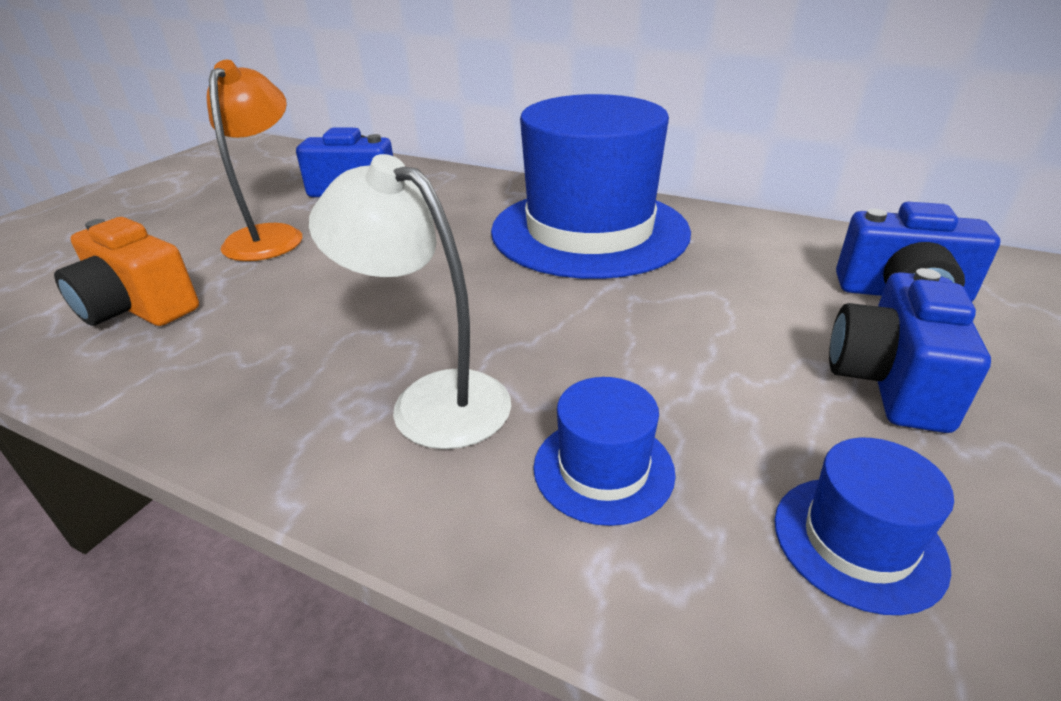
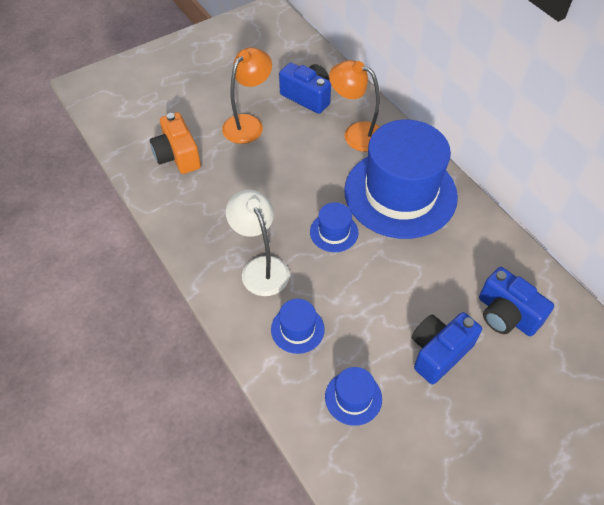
camera: 30 degrees right, 20 degrees up
(462, 200) = (356, 133): none -> orange lamp
(531, 302) = (334, 232): none -> blue hat

